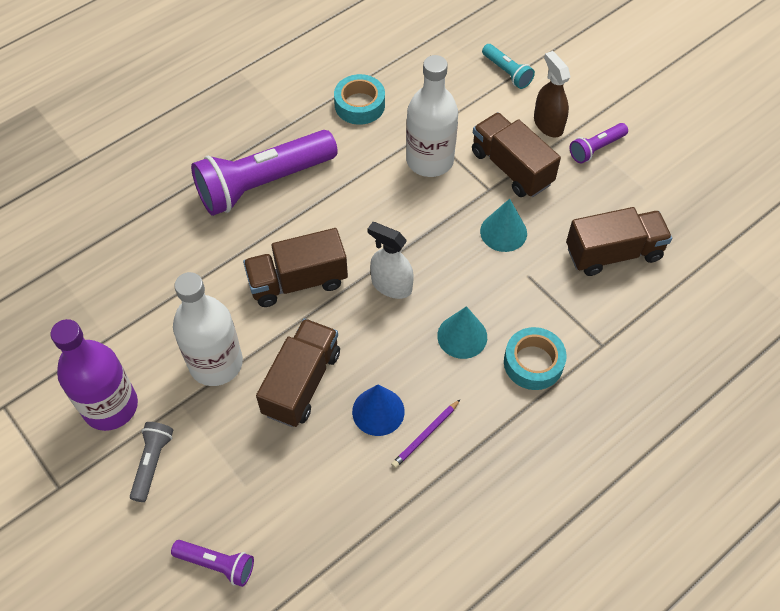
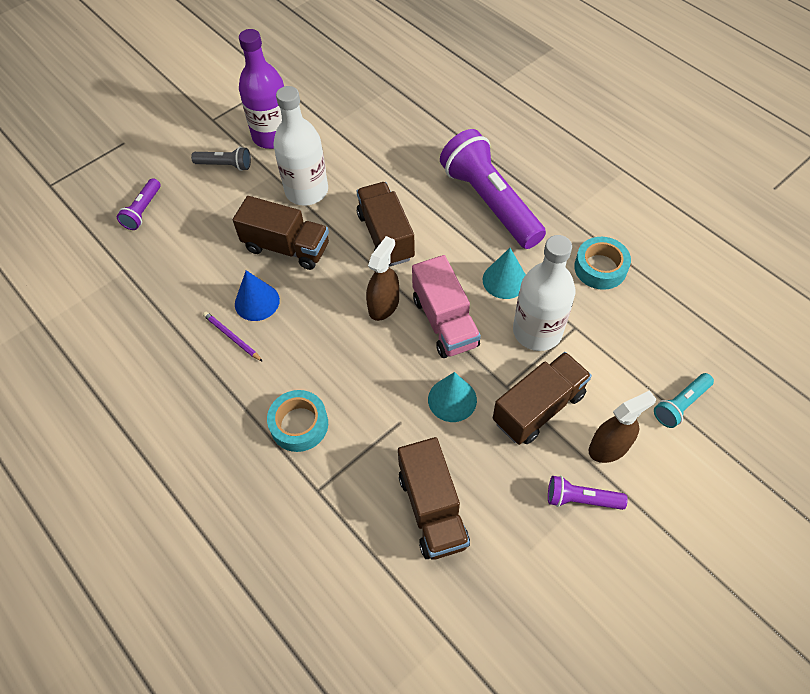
camera: 90 degrees right, 0 degrees up
(391, 285) = (384, 305): white spray bottle -> brown spray bottle
(415, 233) = (444, 322): none -> pink truck
(462, 336) = (329, 364): turquoise cone -> turquoise cone (504, 280)
(596, 148) = (581, 499): purple flashlight -> purple flashlight turned 45 degrees counterclockwise

